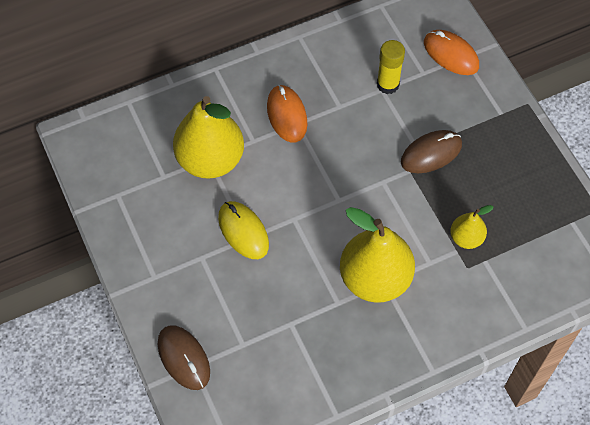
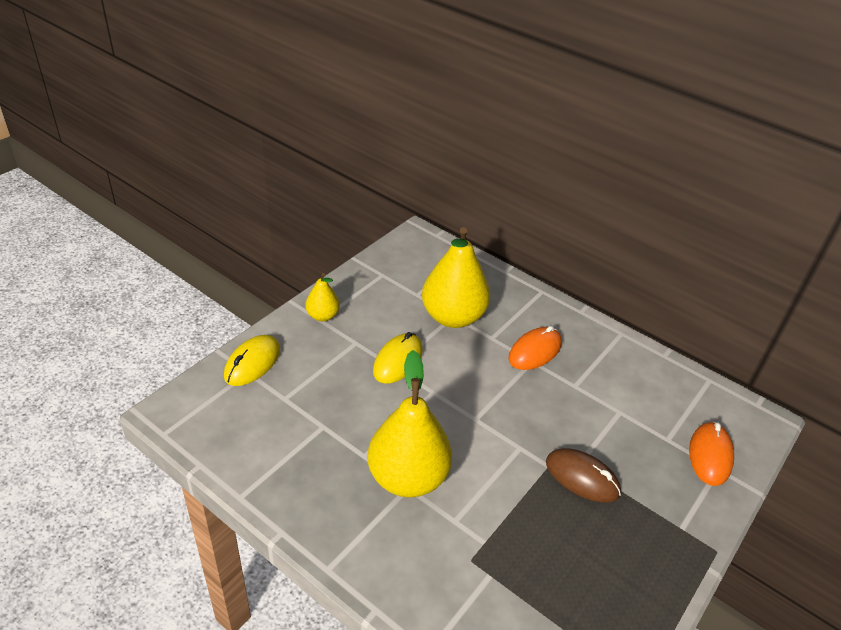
camera: 60 degrees right, 20 degrees down
(184, 358) = (252, 363): brown mouse -> yellow mouse
(388, 84) = (629, 414): yellow glue stick -> none
(466, 238) = (505, 546): yellow pear -> yellow pear (322, 315)

